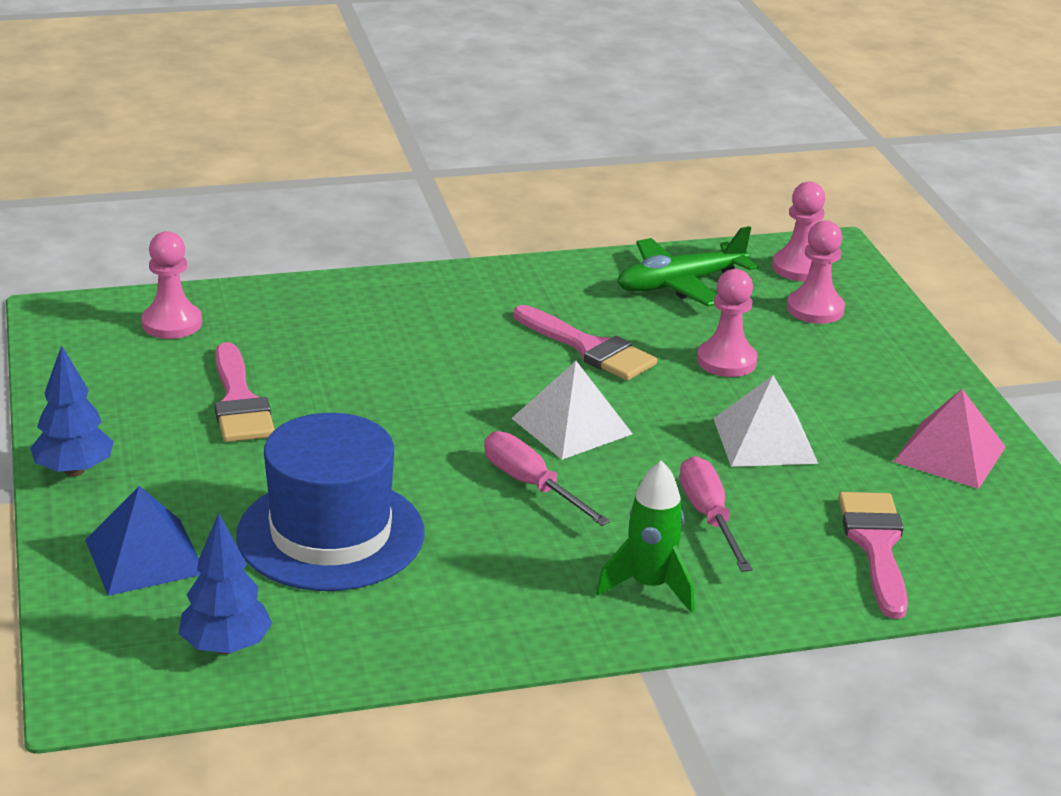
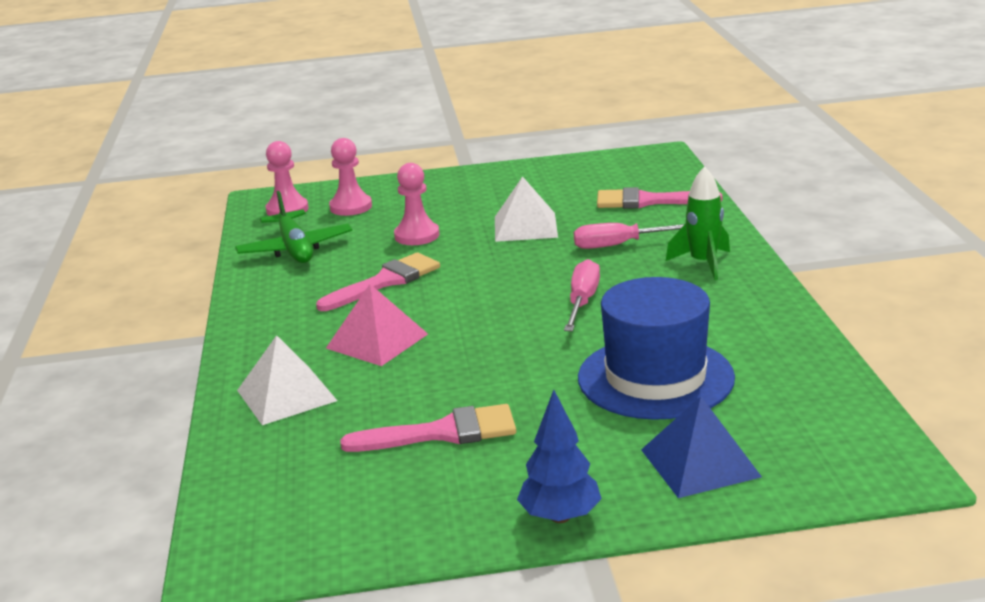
camera: 80 degrees left, 5 degrees down
(172, 323) = (277, 483): pink pawn -> none
(226, 647) = (817, 414): blue tree -> none
(531, 485) = (582, 302): pink screwdriver -> pink screwdriver turned 135 degrees clockwise
(571, 426) = (500, 288): white pyramid -> white pyramid (286, 395)
(950, 454) = (545, 178): pink pyramid -> pink pyramid (377, 341)

